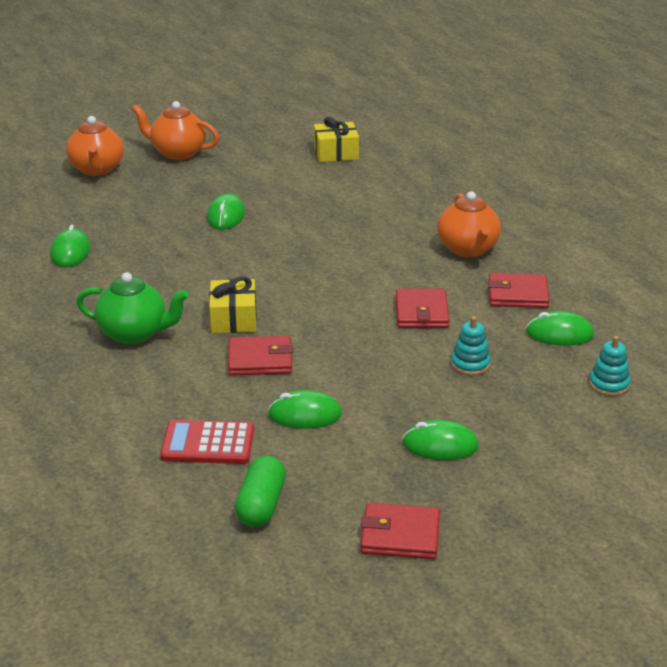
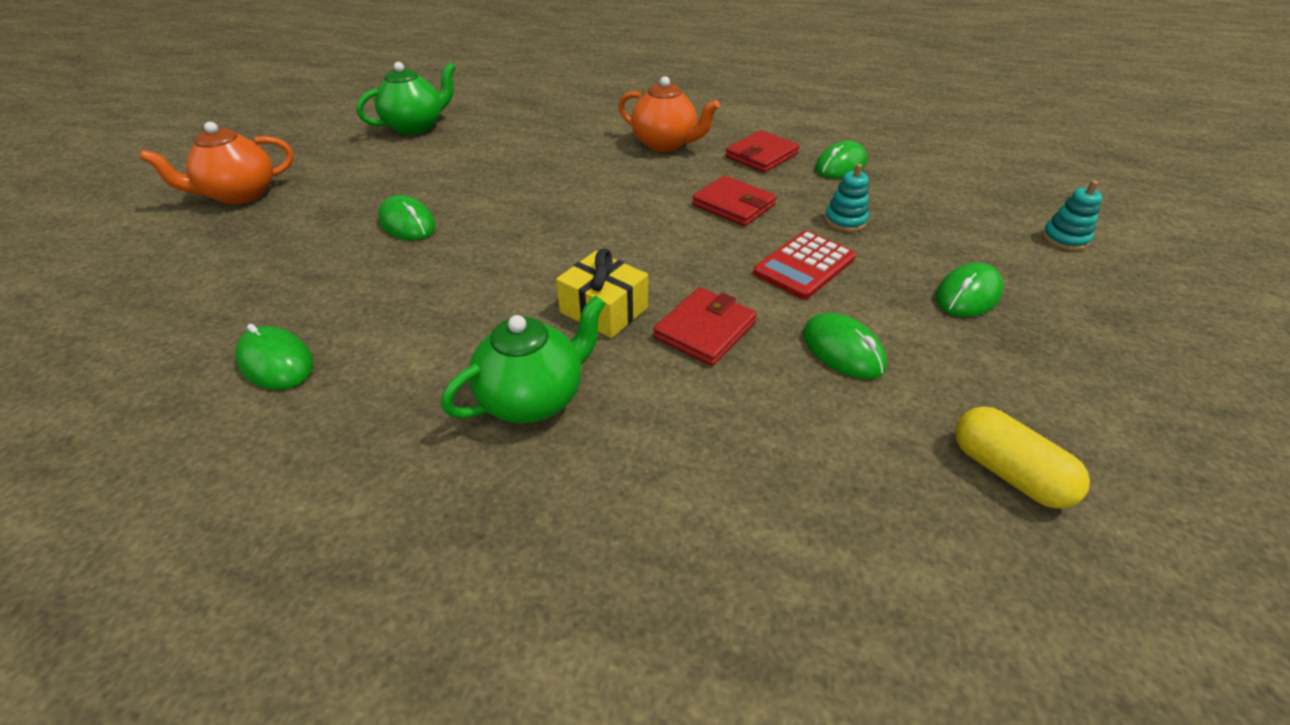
camera: 50 degrees left, 10 degrees up
(97, 169) = (154, 256): orange teapot -> none
(208, 443) = (840, 454): red calculator -> red calculator (804, 265)
(261, 505) = (1007, 472): green capsule -> yellow capsule
(305, 414) = (842, 350): green mouse -> green mouse turned 75 degrees counterclockwise
(336, 153) = (416, 126): yellow gift -> green teapot
(400, 535) = (1121, 393): red wallet -> none
(609, 384) = (936, 179): turquoise stacking toy -> turquoise stacking toy (1064, 239)

